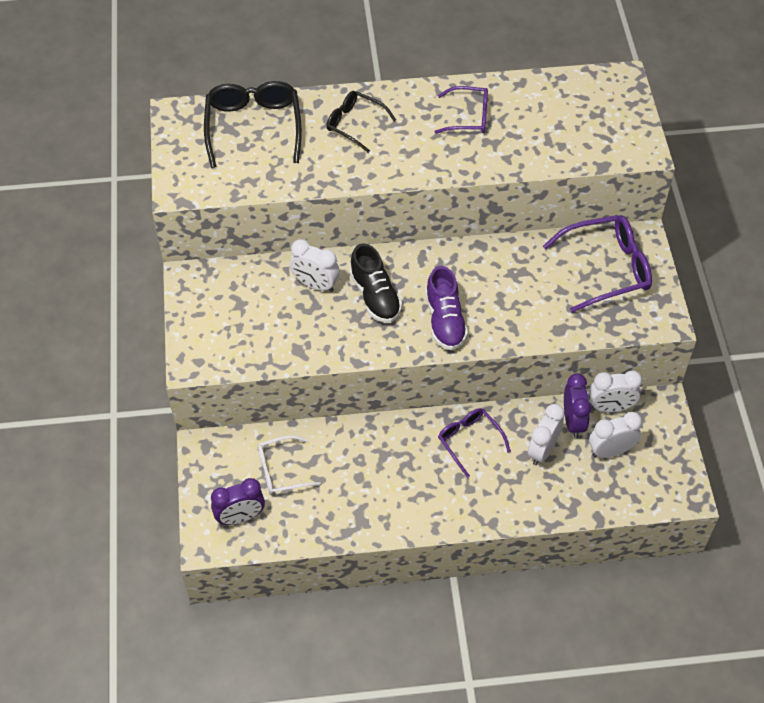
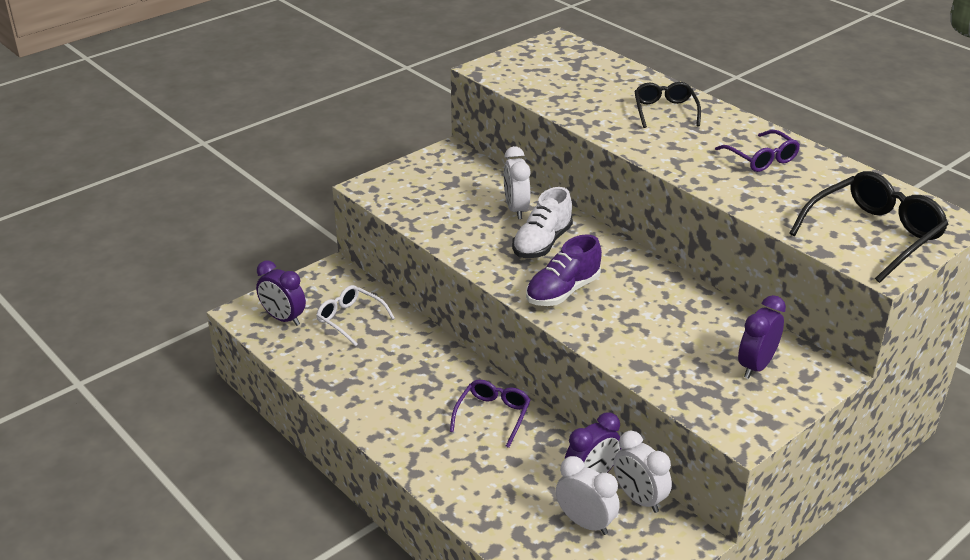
camera: 55 degrees right, 20 degrees down
(253, 126) = (594, 72): black glasses -> black glasses (874, 234)
(375, 296) = (542, 243): black shoe -> white shoe
(542, 450) = (534, 471): white clock -> none
(607, 268) = (756, 366): purple glasses -> purple clock

